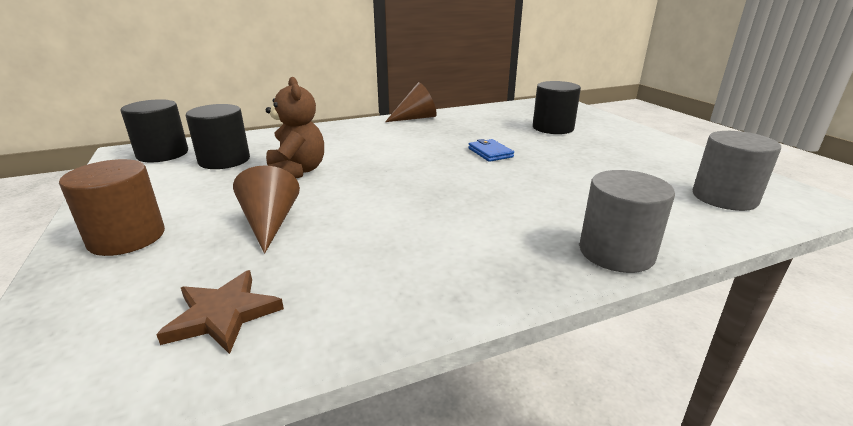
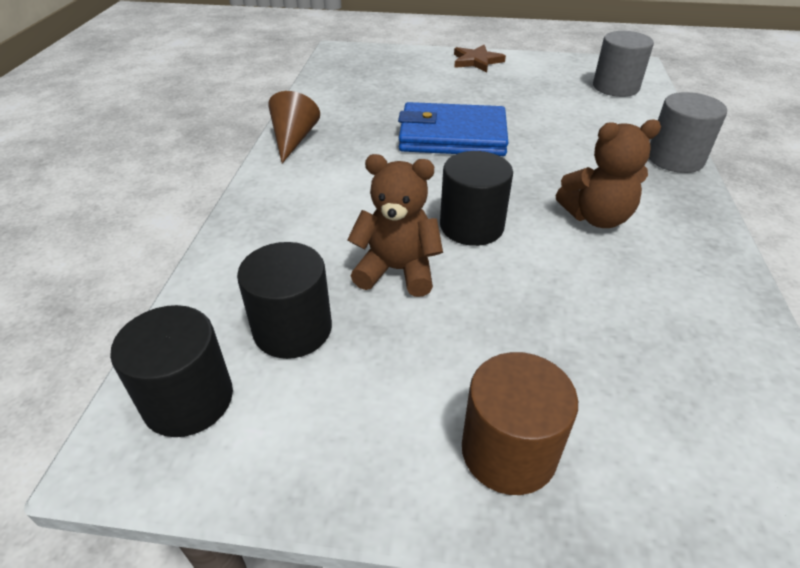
camera: 60 degrees left, 15 degrees up
(223, 314) = (708, 378): brown star -> brown star (476, 61)
(270, 223) = (534, 318): brown cone -> none
(436, 226) = (596, 217): none -> brown teddy bear
(490, 153) = (452, 136): blue wallet -> blue wallet, size x2.29
(553, 128) = (418, 83): black cylinder -> black cylinder (471, 226)

